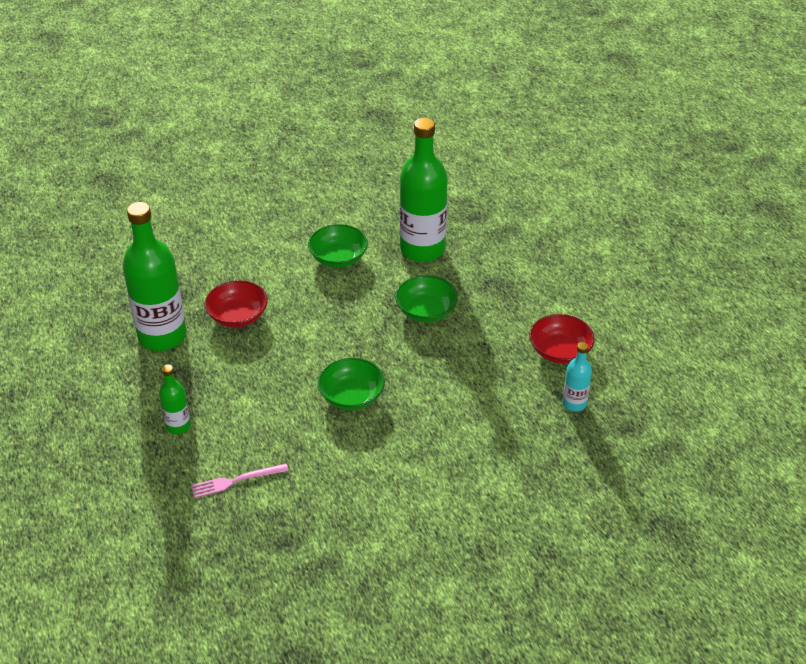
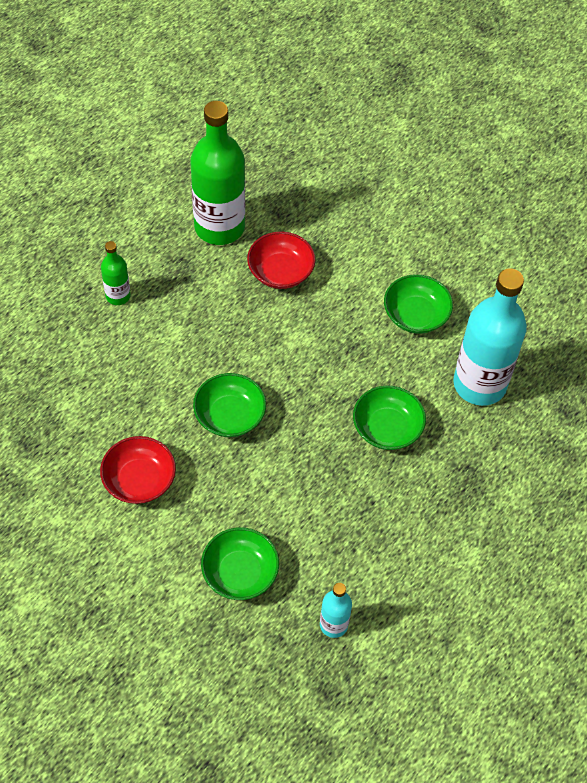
camera: 60 degrees right, 15 degrees up
(236, 481) = (77, 372): pink fork -> none
(422, 249) = (479, 384): green bottle -> turquoise bottle
(499, 442) = (240, 573): none -> green bowl
(560, 351) = (404, 581): red bowl -> red bowl (139, 480)

